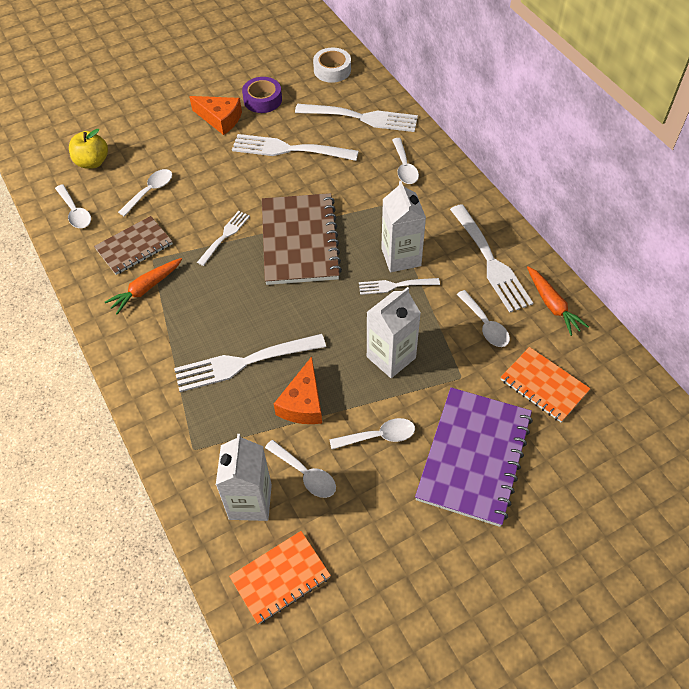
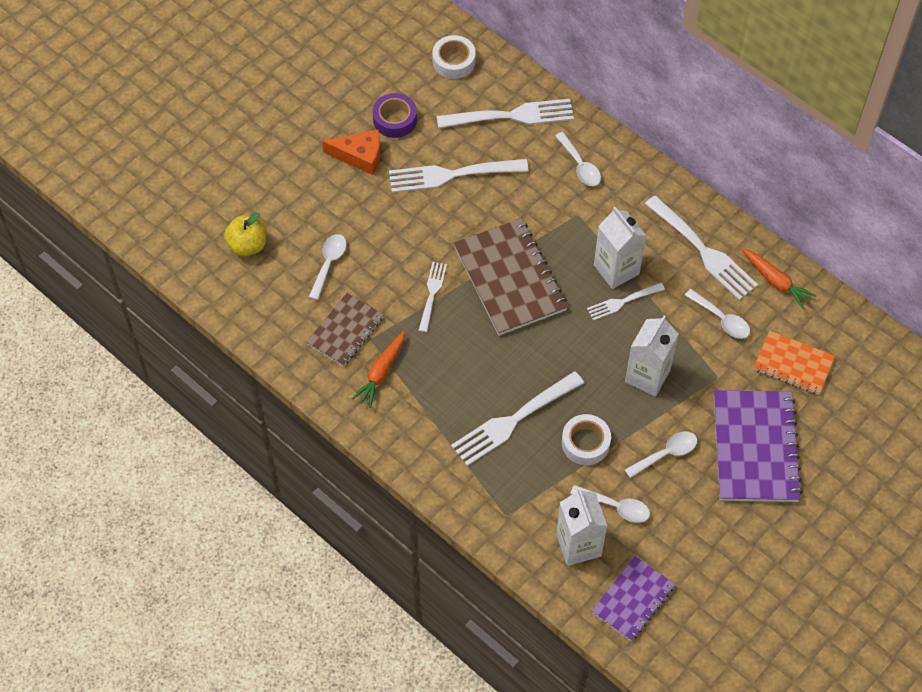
camera: 20 degrees left, 5 degrees up
(75, 212) = (262, 309): white spoon -> none
(280, 577) = (633, 599): orange notebook -> purple notebook
(303, 403) = (585, 443): orange cheese -> white tape

